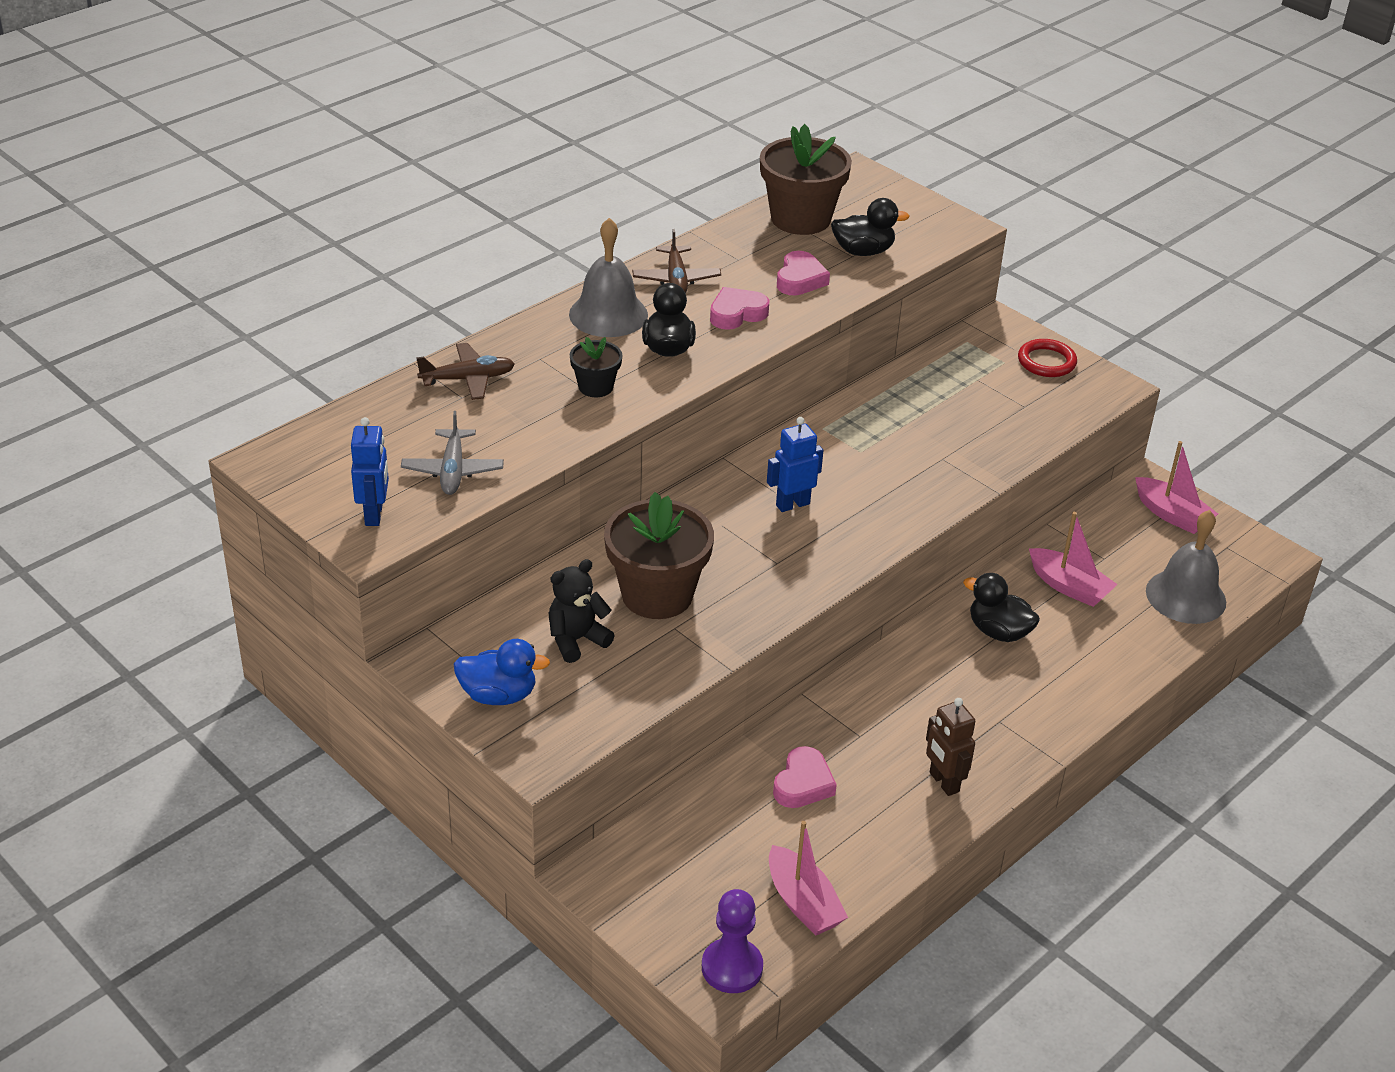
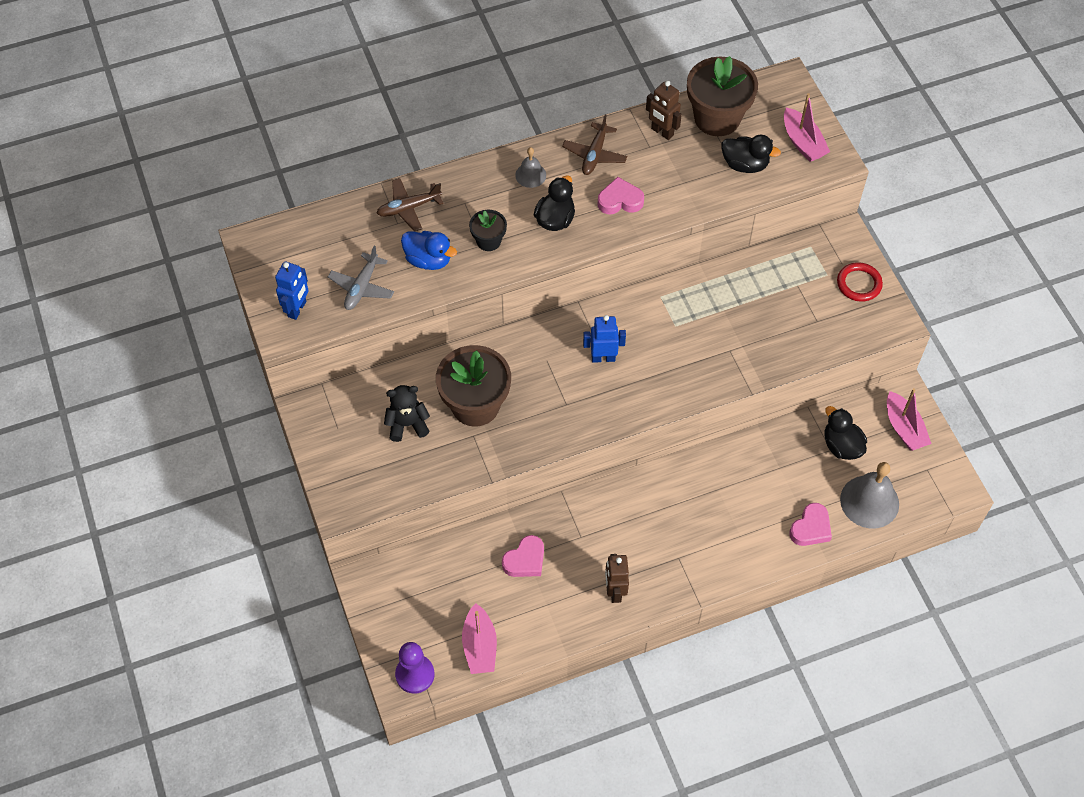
camera: 25 degrees right, 20 degrees up
(468, 379) = (408, 208): brown plane -> brown plane turned 150 degrees clockwise
(498, 695) = (340, 451): blue duck -> blue duck (428, 260)
(608, 314) = (530, 175): grey bell -> grey bell, size x0.54
(744, 243) = (662, 132): none -> brown robot
(800, 279) = (683, 180): pink heart -> pink heart (811, 528)
(998, 632) = (719, 486): black duck -> black duck (841, 446)
(1069, 587) = (790, 465): pink boat -> pink boat (802, 142)

